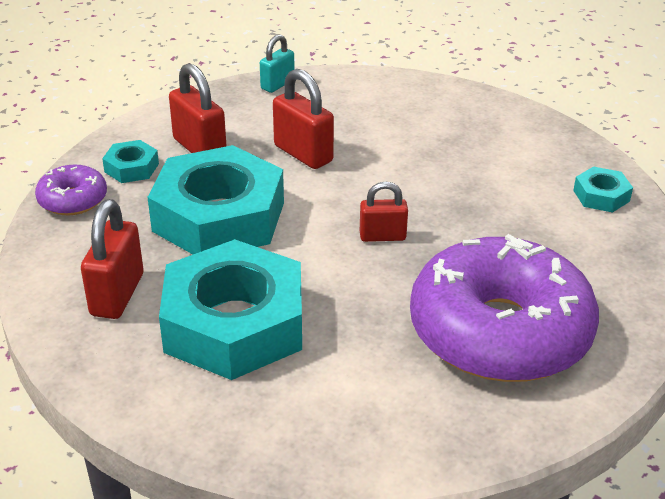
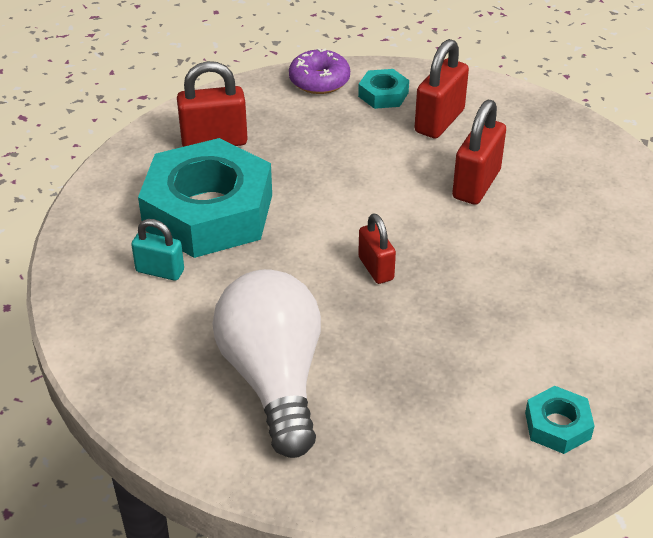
camera: 70 degrees right, 5 degrees up
(219, 217) = (344, 162): turquoise nut -> none
(277, 84) = (587, 135): turquoise padlock -> turquoise padlock (160, 271)
(499, 332) = (274, 379): purple donut -> white light bulb

